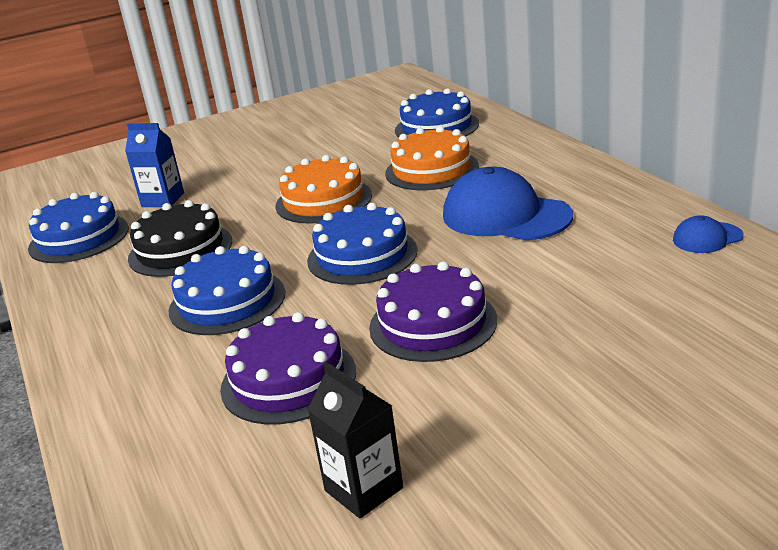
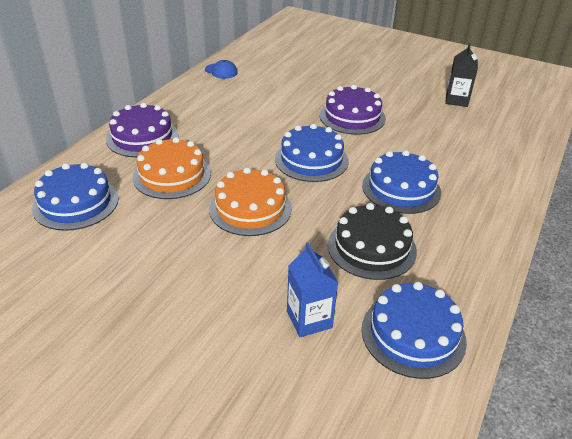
camera: 130 degrees left, 10 degrees up
(288, 379) = (430, 138): purple cake -> purple cake (142, 137)
(505, 215) = (229, 126): blue cap -> none

